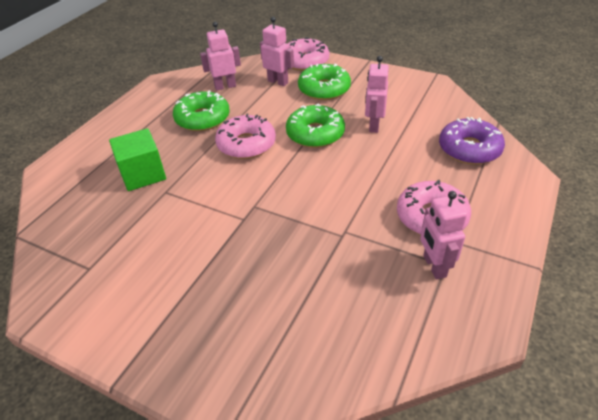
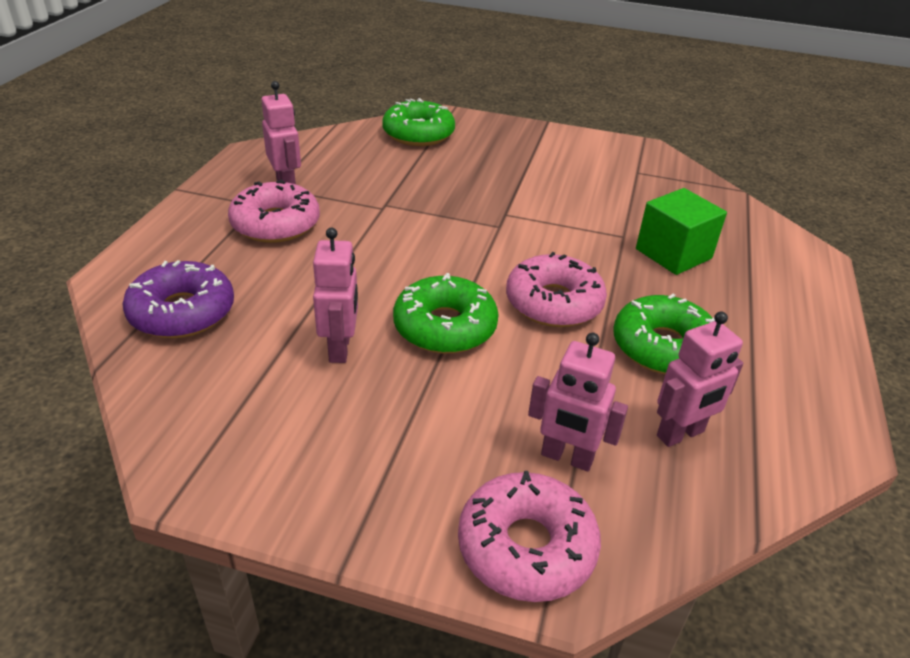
camera: 165 degrees right, 5 degrees down
(324, 89) = (450, 438): green donut -> green donut (418, 134)

